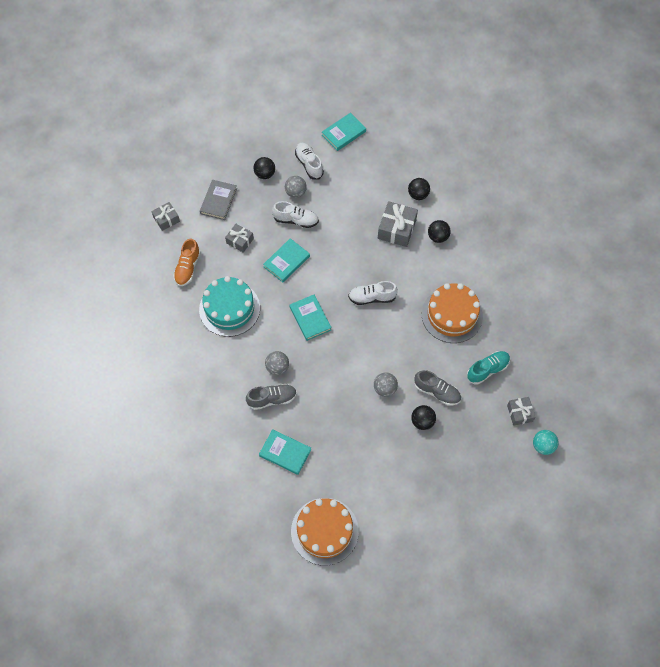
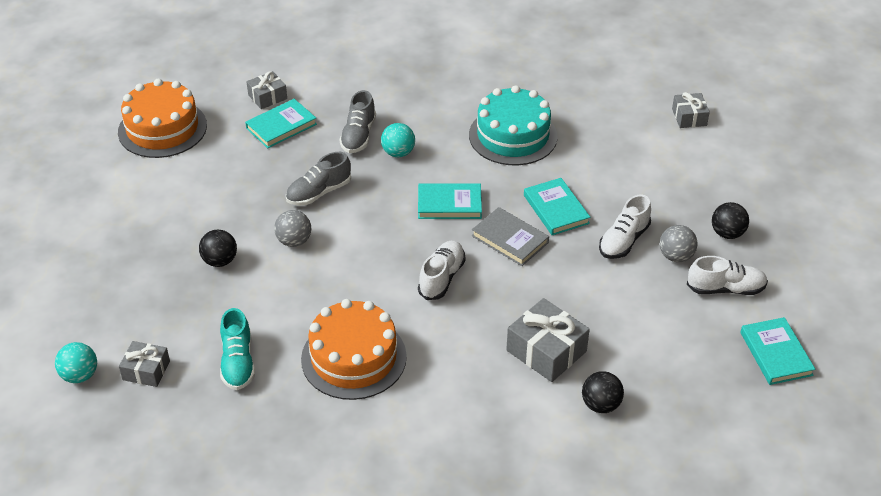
camera: 115 degrees right, 20 degrees down
(188, 268) = (598, 116): orange shoe -> none
(218, 201) = (698, 172): grey book -> grey book (510, 239)
(240, 241) = (617, 174): grey gift -> grey gift (267, 97)
(277, 367) = (398, 153): grey ball -> turquoise ball
(437, 392) = (249, 292): grey shoe -> grey shoe (319, 192)
(438, 237) = (503, 398): black ball -> none

